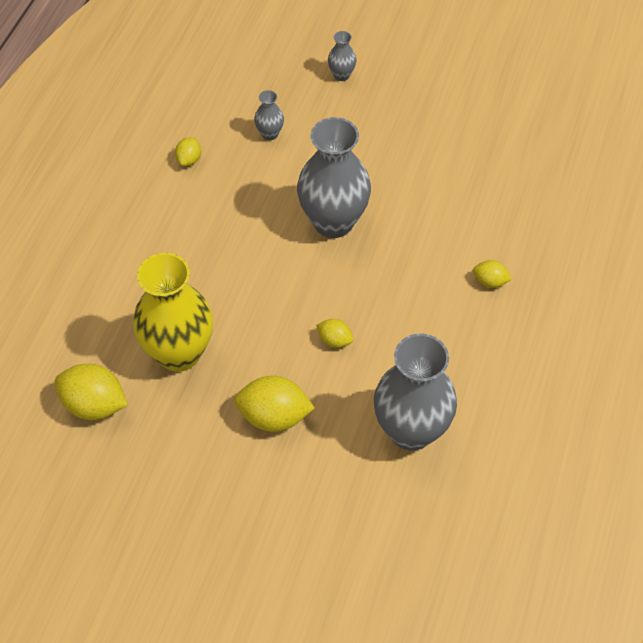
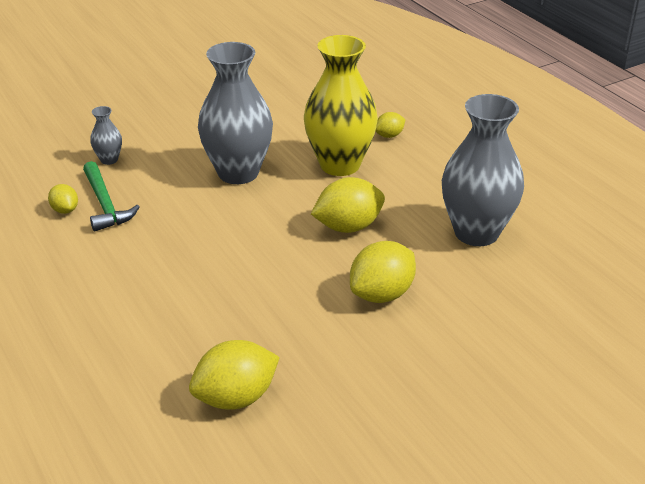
camera: 50 degrees left, 20 degrees down
(179, 353) = (250, 315): yellow vase -> yellow vase (340, 165)
(217, 176) = (105, 204): none -> green hammer
(334, 340) = (348, 227): yellow lemon -> yellow lemon, size x1.87
(341, 75) = (113, 103): grey vase -> none

